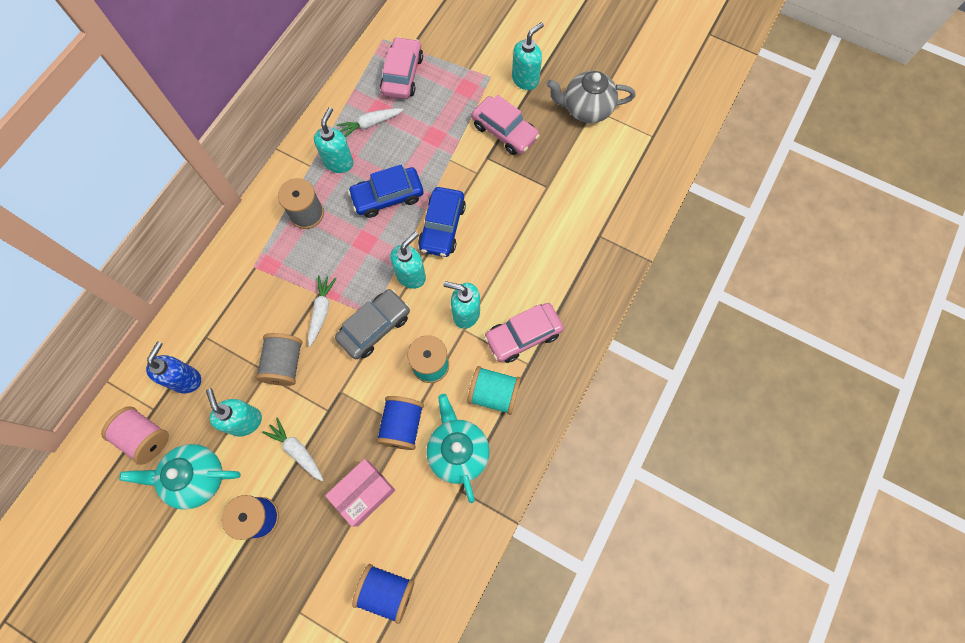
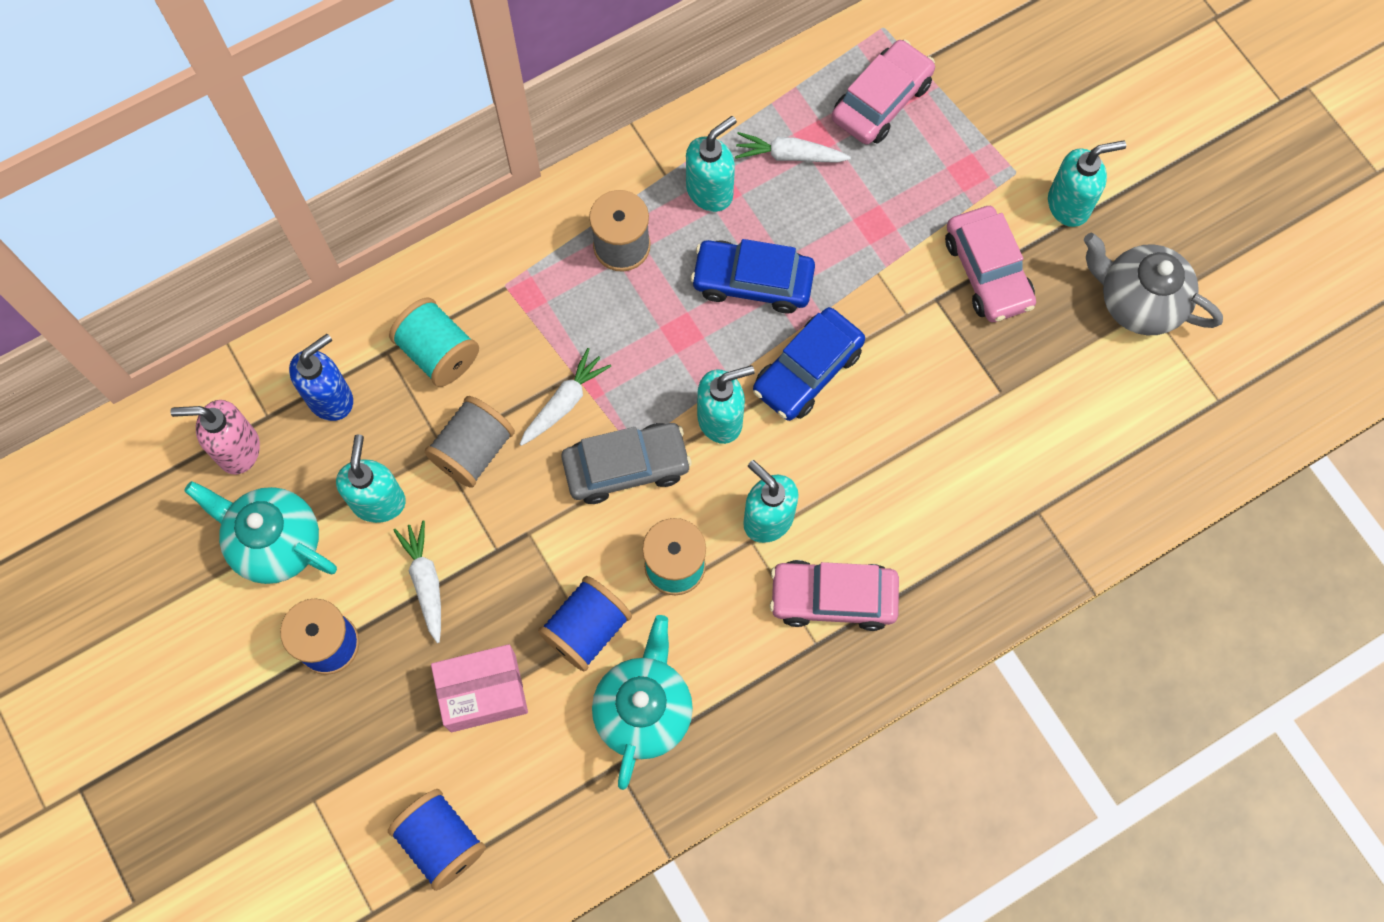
camera: 30 degrees right, 0 degrees up
(145, 437) = (238, 449): pink spool -> pink soap dispenser
(493, 394) = (741, 658): turquoise spool -> turquoise spool (438, 352)

